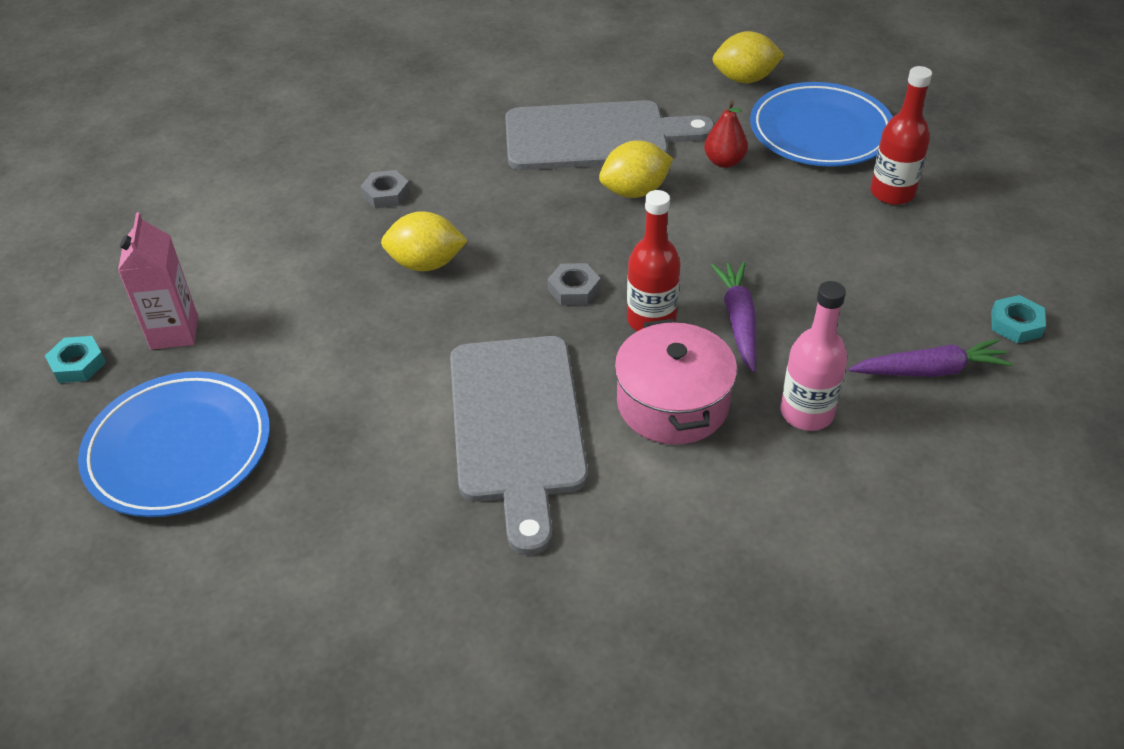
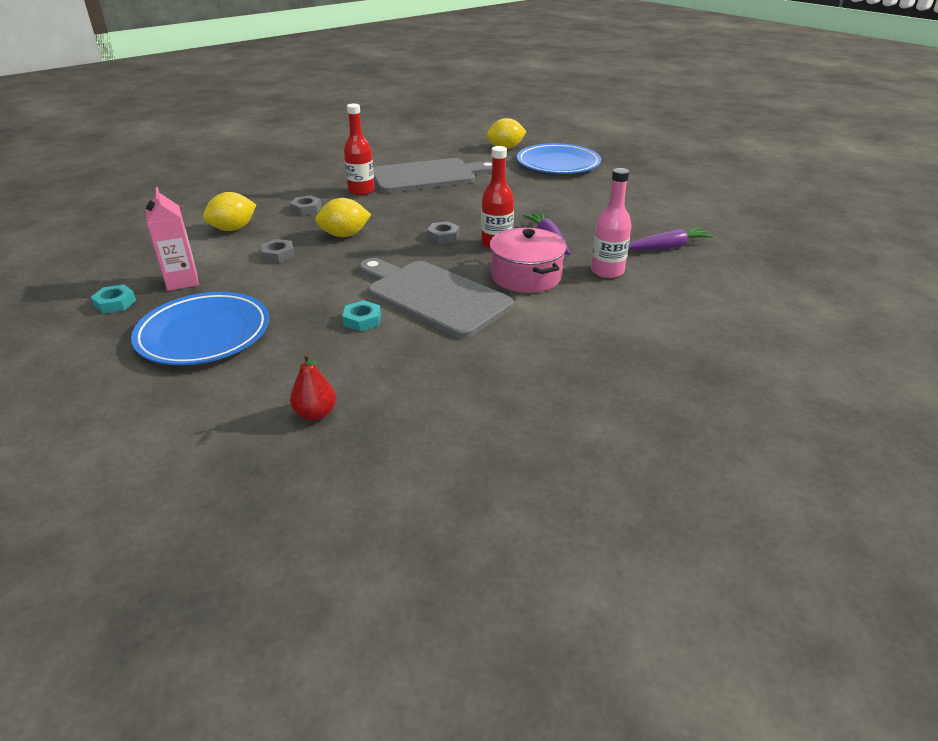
camera: 15 degrees left, 10 degrees down
(319, 295) = (278, 255): none -> grey nut
(517, 426) = (433, 296): grey cutting board -> grey cutting board turned 150 degrees clockwise
(635, 191) = (462, 195): yellow lemon -> yellow lemon (233, 229)
(724, 162) = (509, 179): red pear -> red pear (315, 414)
(892, 193) = (609, 183): red bottle -> red bottle (361, 191)
(1016, 324) = (704, 225): turquoise nut -> turquoise nut (362, 320)

